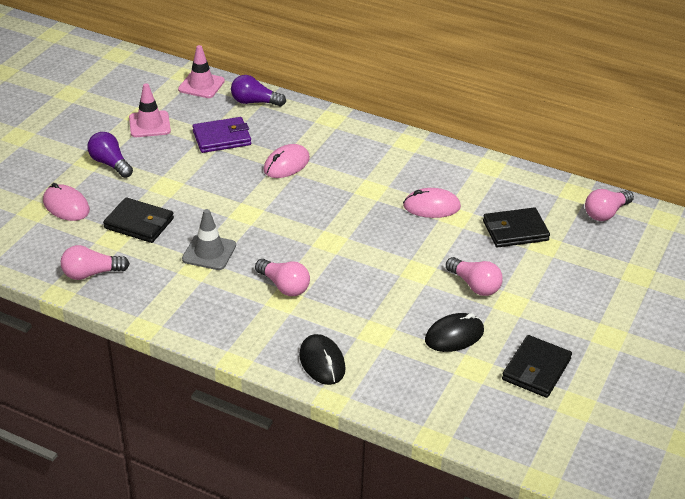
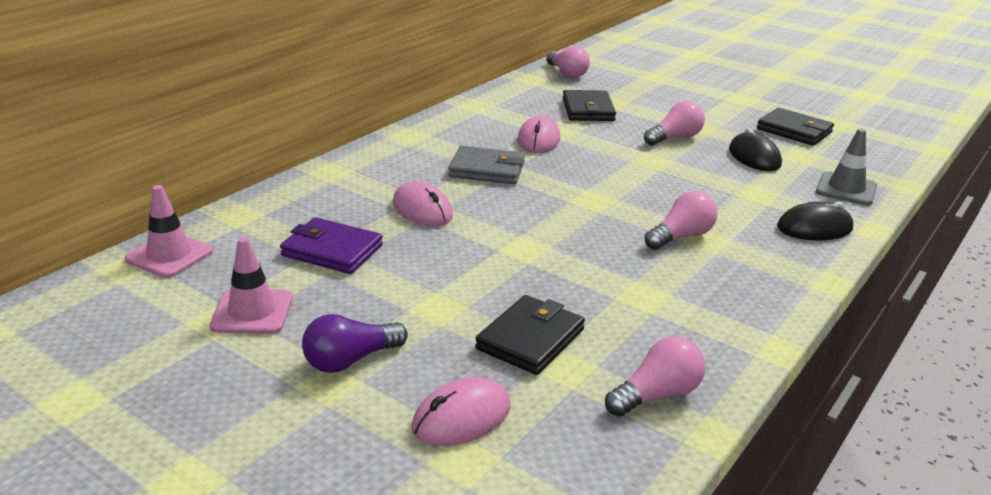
camera: 80 degrees left, 10 degrees down
(91, 273) = (656, 395): pink light bulb -> pink light bulb turned 120 degrees counterclockwise
(209, 252) = (609, 283): grey traffic cone -> grey traffic cone (846, 189)
(222, 138) = (332, 250): purple wallet -> purple wallet turned 60 degrees counterclockwise
(254, 102) = (253, 217): purple light bulb -> none
(362, 185) = (487, 170): none -> grey wallet

